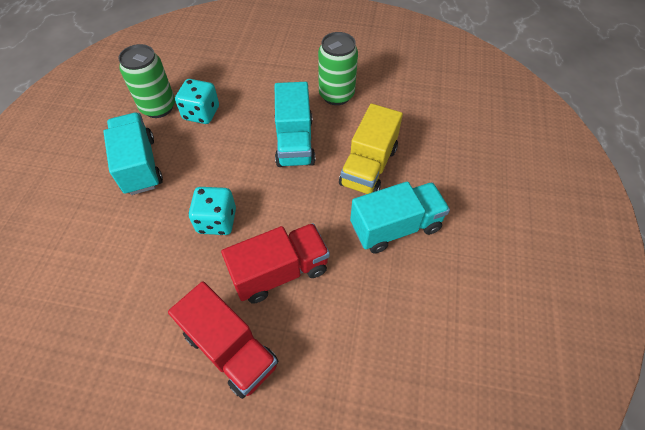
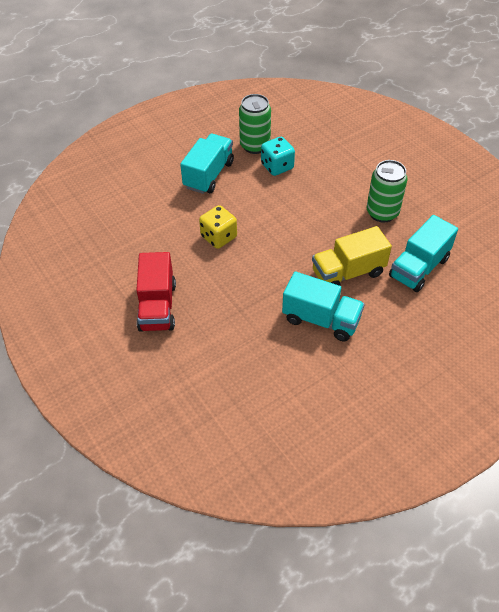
camera: 45 degrees right, 5 degrees down
(217, 221) = (219, 237): turquoise dice -> yellow dice
(280, 272) = (224, 290): red truck -> none
(294, 142) = (316, 224): turquoise truck -> turquoise truck (419, 268)

